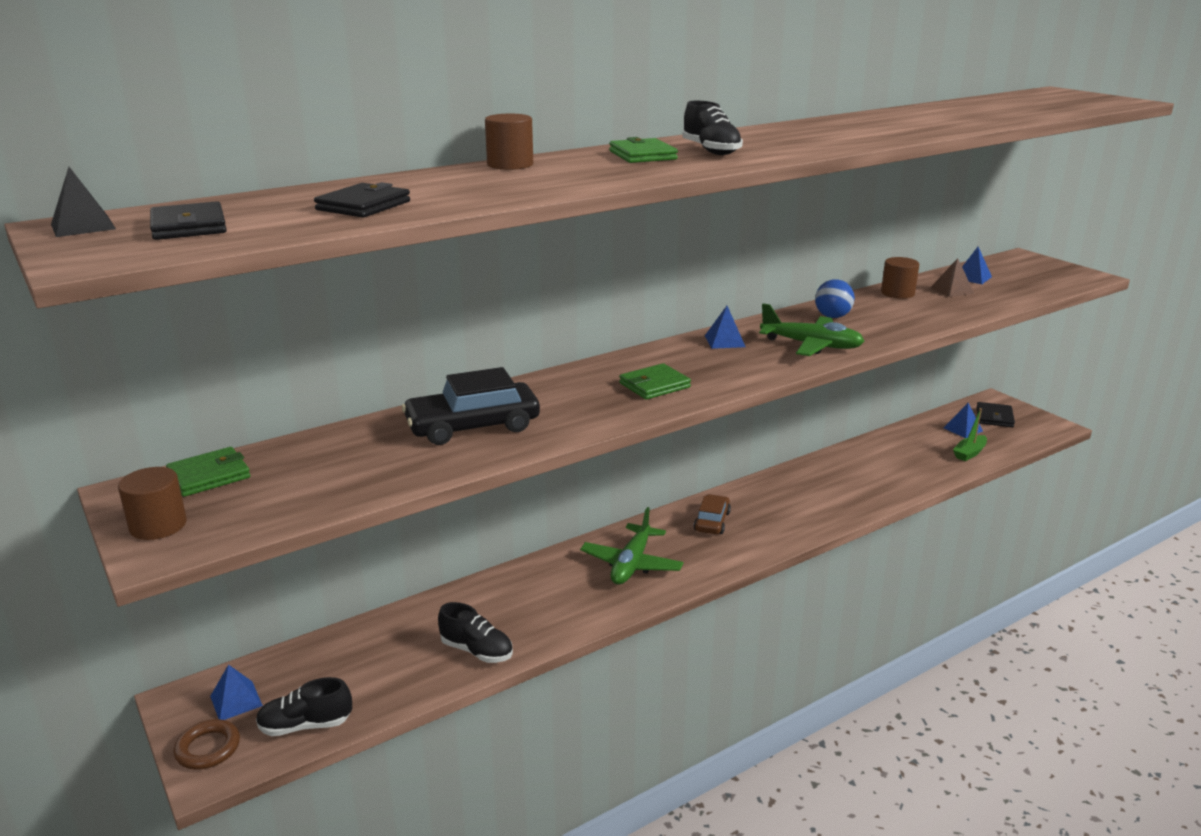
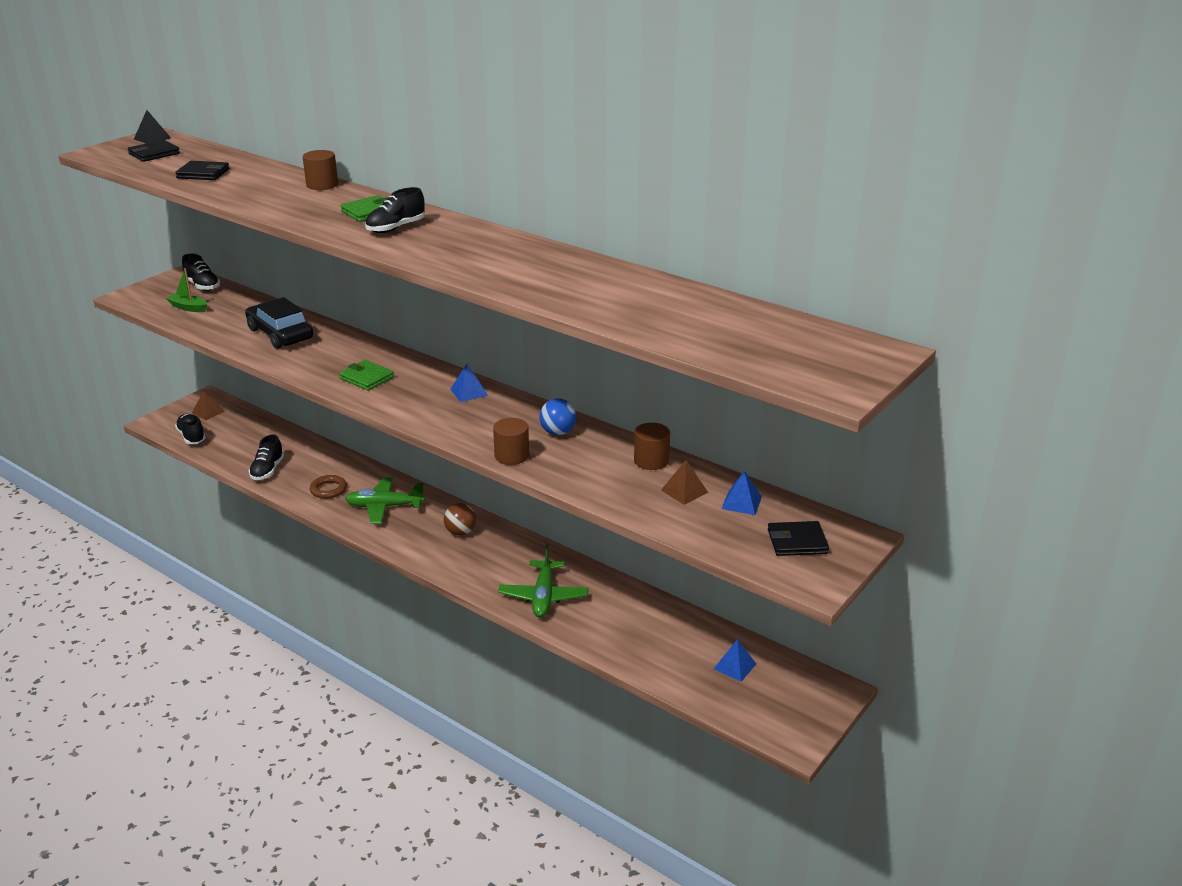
camera: 70 degrees right, 5 degrees up
(158, 525) = (149, 290): brown cylinder -> brown cylinder (511, 456)
(208, 748) = (171, 416): brown ring -> brown ring (328, 489)
(209, 475) = (202, 286): green wallet -> black shoe
(236, 701) = (208, 412): blue pyramid -> brown pyramid
(712, 521) = (460, 532): brown car -> brown ball
(811, 345) = (478, 429): green plane -> green plane (543, 596)
(969, 453) = (676, 672): green boat -> green boat (188, 308)
(994, 417) = (786, 690): black wallet -> black wallet (797, 542)

